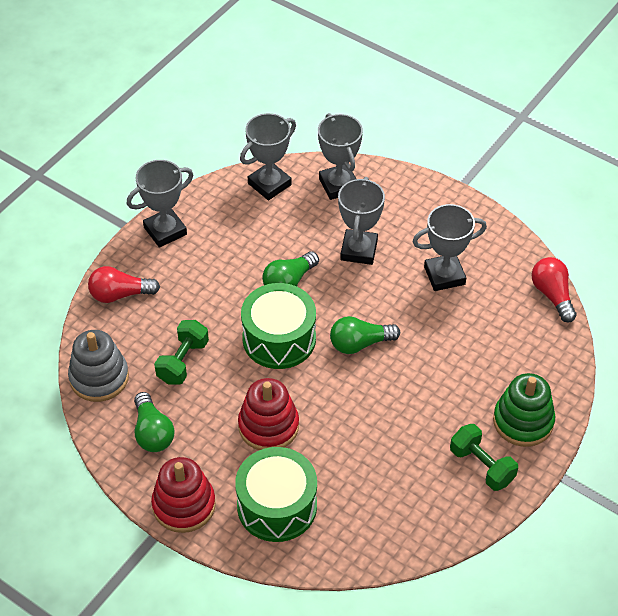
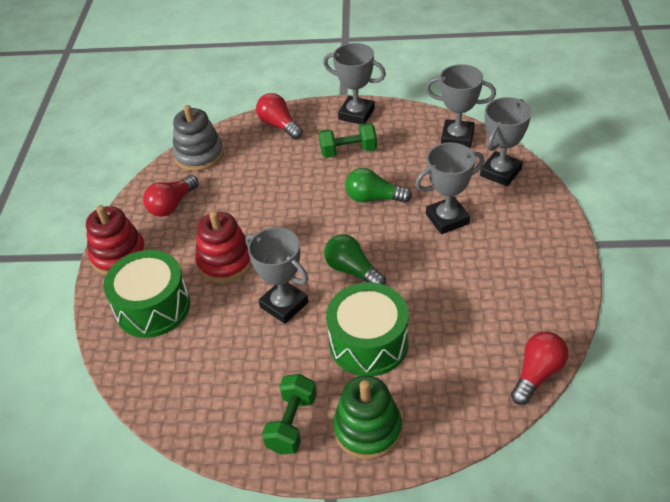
camera: 60 degrees right, 5 degrees down
(152, 432) = (172, 205): green light bulb -> red light bulb
(183, 361) = (247, 185): green dumbbell -> green dumbbell (348, 151)
(279, 339) = (314, 222): green drum -> green drum (368, 343)
(444, 276) = (477, 285): grey trophy -> grey trophy (284, 305)

